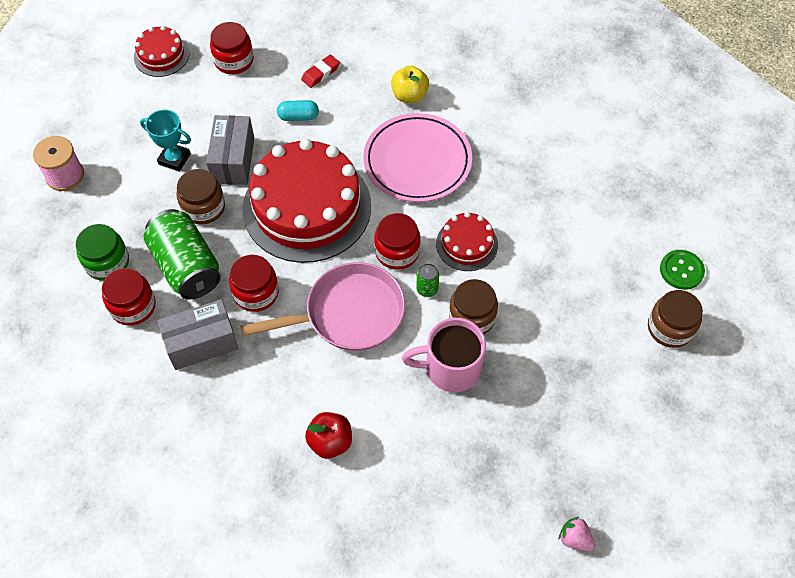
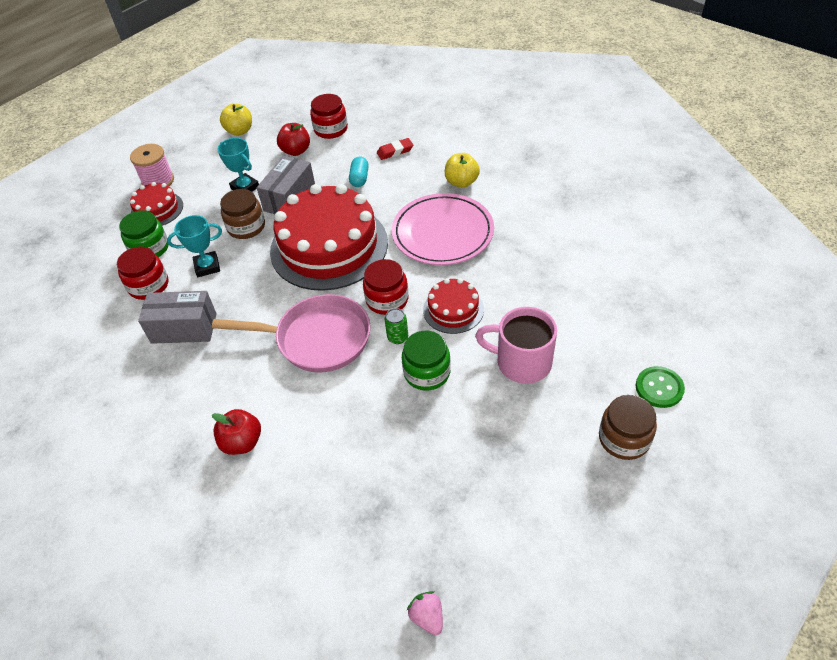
camera: 25 degrees right, 10 degrees down
(126, 87) = (239, 131): none -> yellow apple
(161, 55) = (278, 115): red cake -> red cake (157, 209)
(186, 266) = (207, 267): green can -> turquoise trophy
(208, 98) = (296, 151): none -> red apple
(256, 293) = (250, 301): red jar -> none
(298, 117) = (359, 178): turquoise capsule -> turquoise capsule turned 75 degrees clockwise
(450, 368) = (384, 411): pink mug -> pink mug (521, 362)
(472, 317) = (427, 372): brown jar -> green jar

